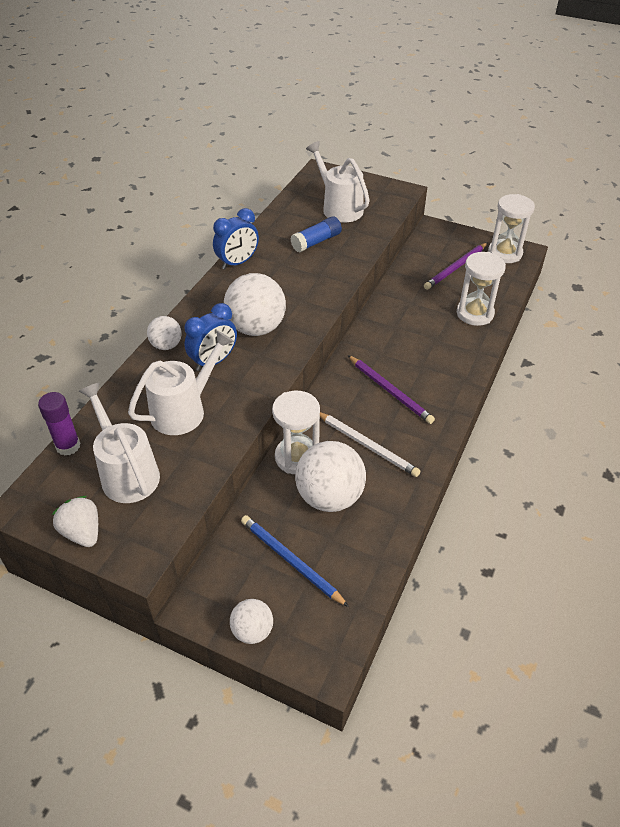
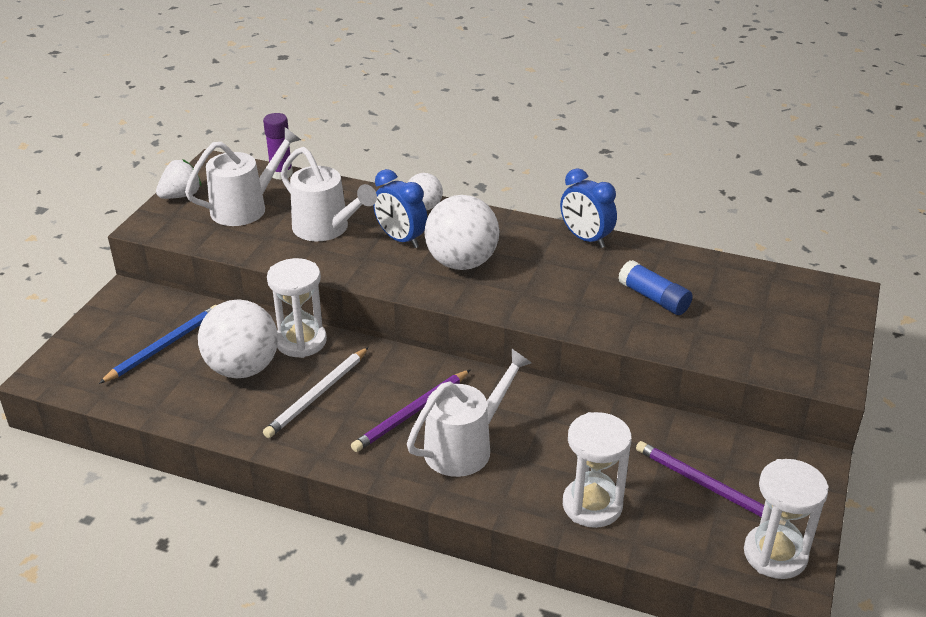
camera: 85 degrees right, 10 degrees down
(252, 631) = (92, 328): white ball -> none
(339, 208) = (750, 315): white watering can -> white watering can (465, 446)

